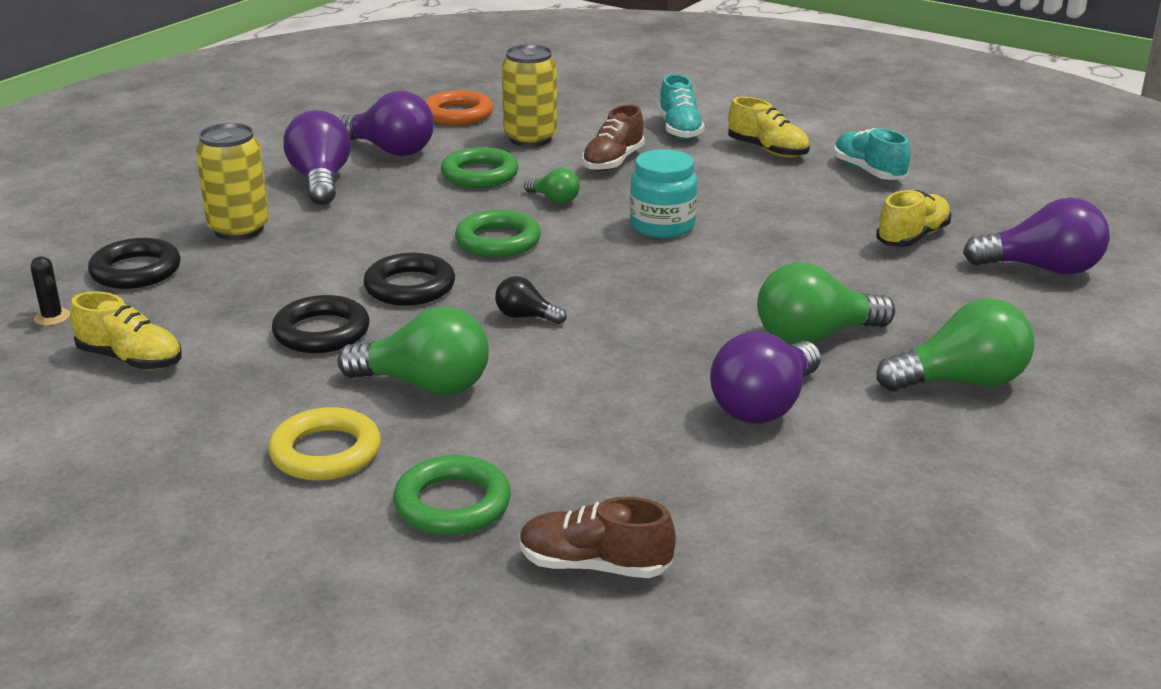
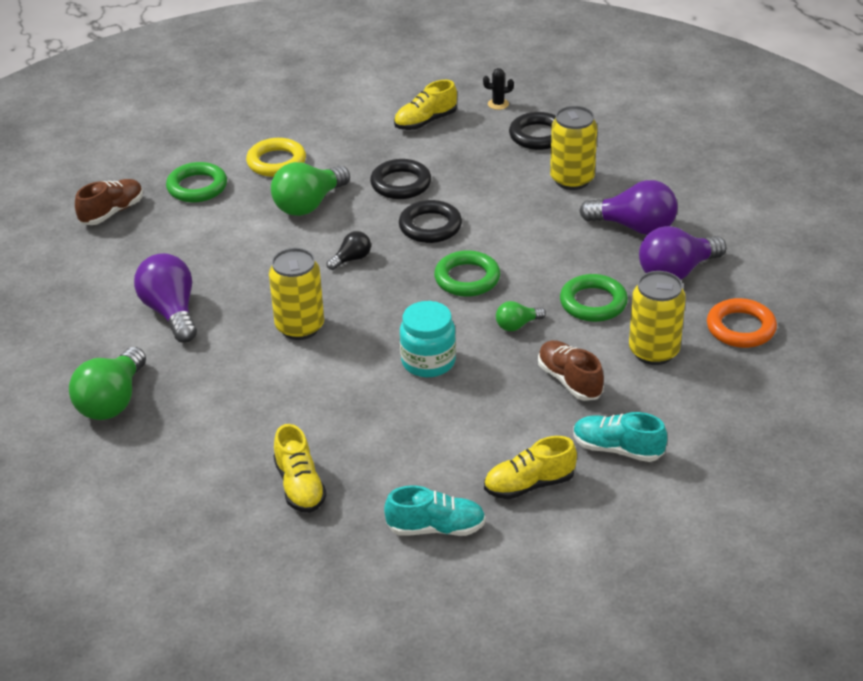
camera: 120 degrees right, 10 degrees up
(690, 309) = (300, 327): none -> yellow can
(815, 337) = (217, 365): green light bulb -> none
(1042, 268) = (191, 530): purple light bulb -> none

